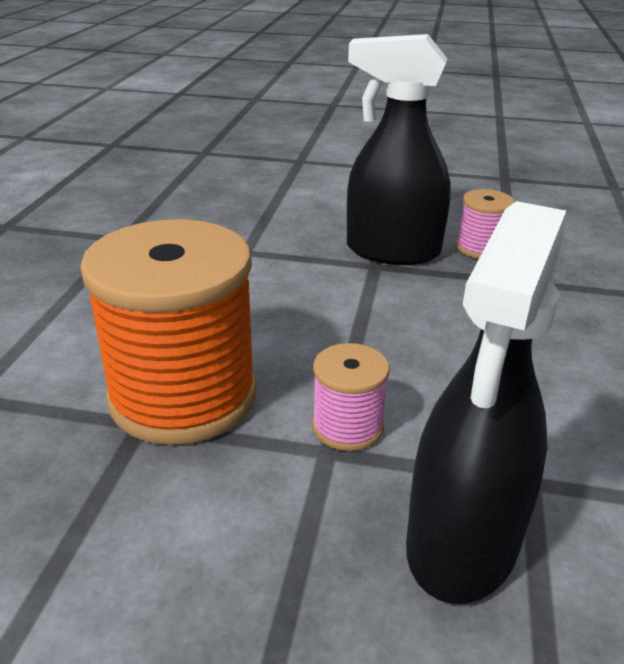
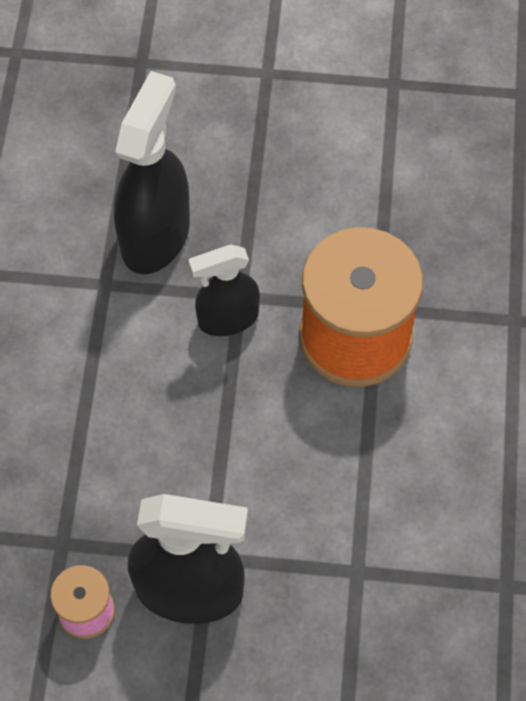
camera: 175 degrees right, 30 degrees up
(347, 427) = (227, 318): pink spool -> black spray bottle

